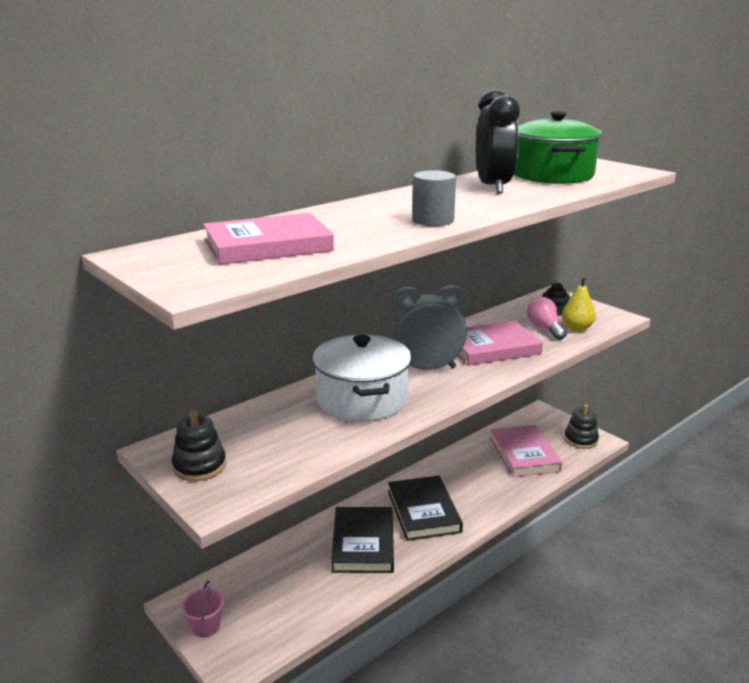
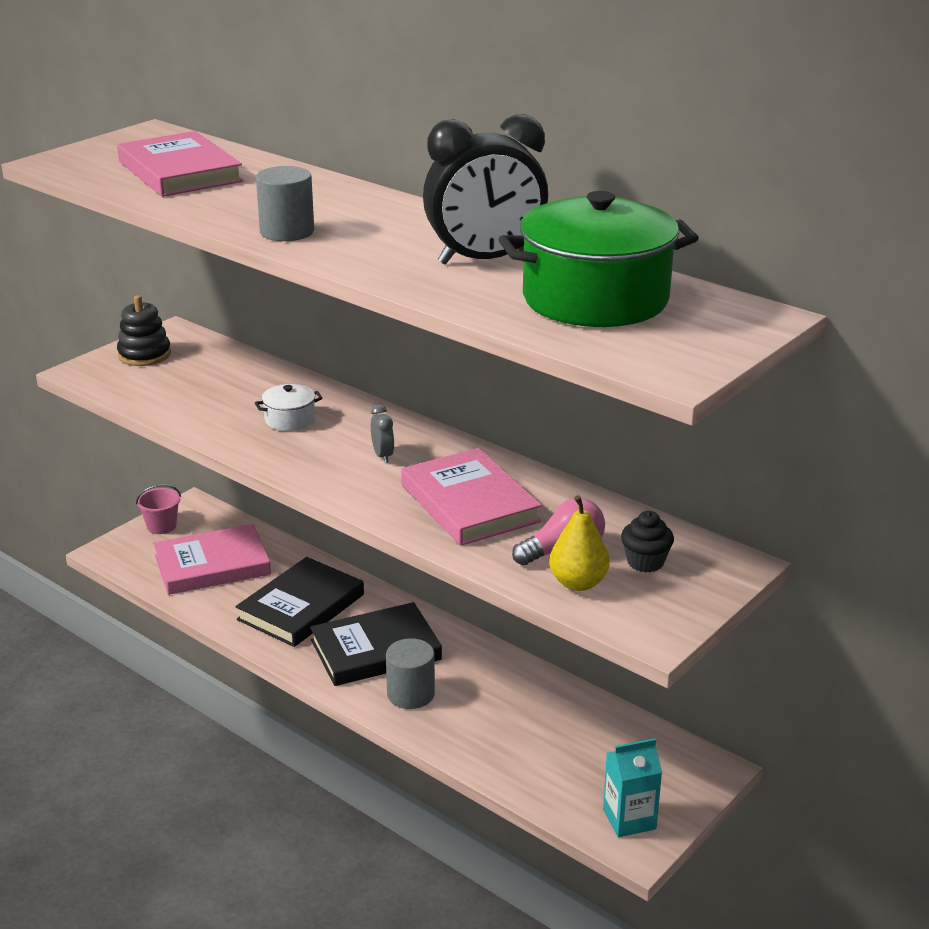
camera: 80 degrees right, 5 degrees up
(362, 399) = (289, 420): white pot -> white pot, size x0.44
(363, 543) = (301, 607): black book -> black book turned 45 degrees counterclockwise
(426, 369) = (382, 456): grey clock -> grey clock, size x0.40
(473, 500) = (410, 694): none -> grey cylinder
(524, 454) = (554, 746): pink book -> pink book (212, 565)
(580, 440) = (629, 819): black stacking toy -> turquoise carton

